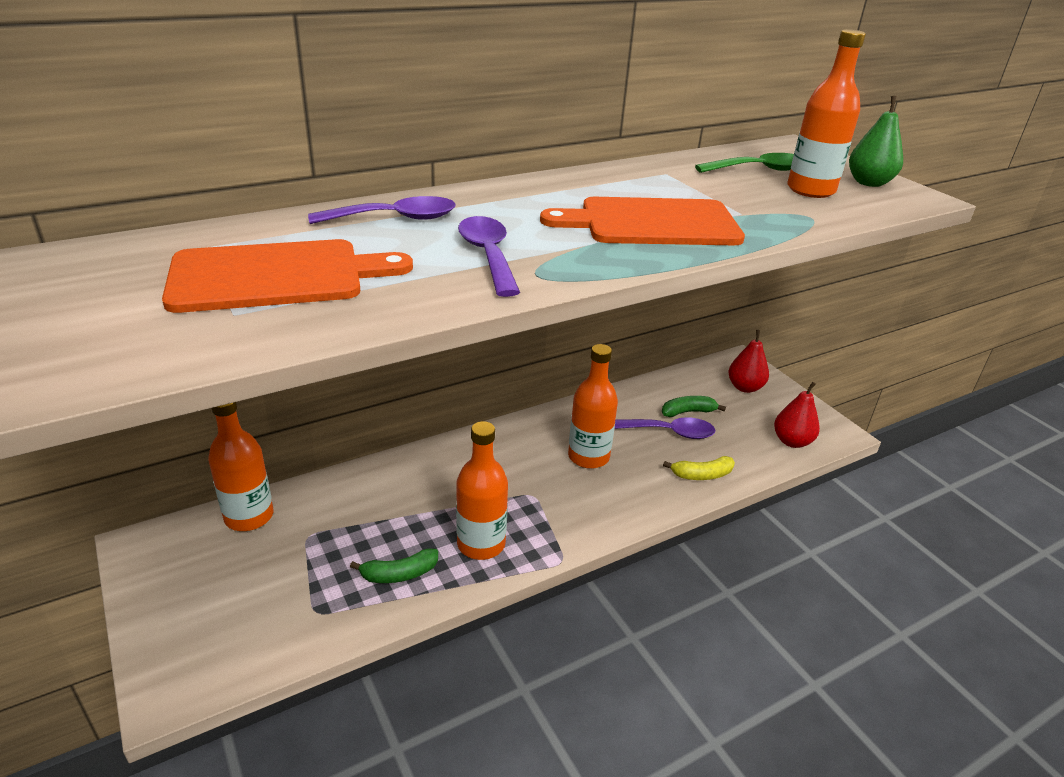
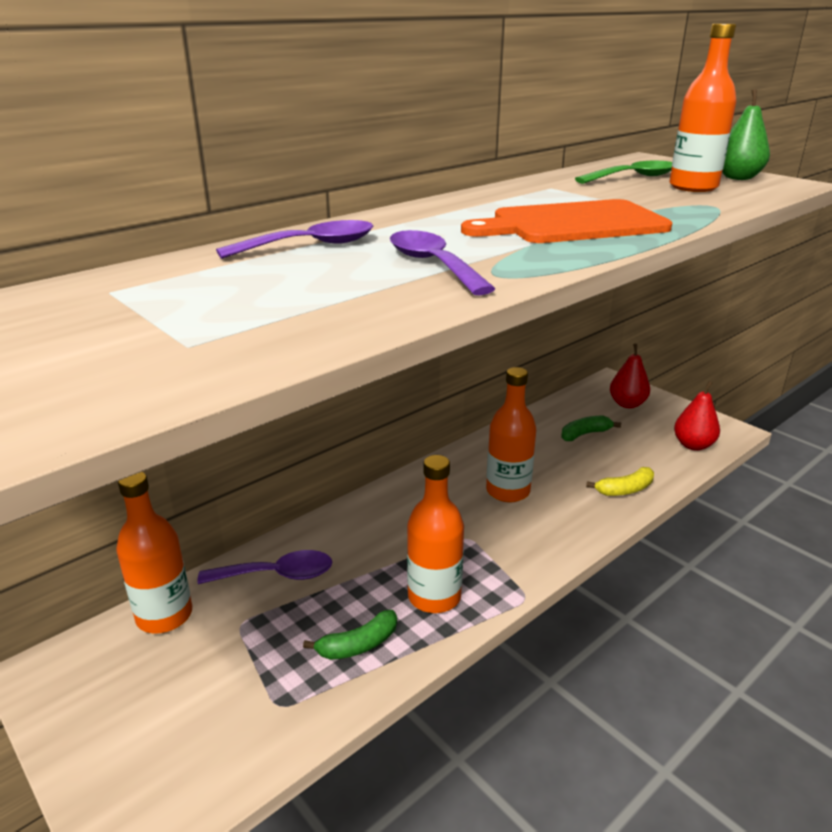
camera: 10 degrees left, 5 degrees down
(276, 276) = (214, 306): orange cutting board -> none
(670, 432) = (576, 455): purple spoon -> purple spoon (277, 575)

